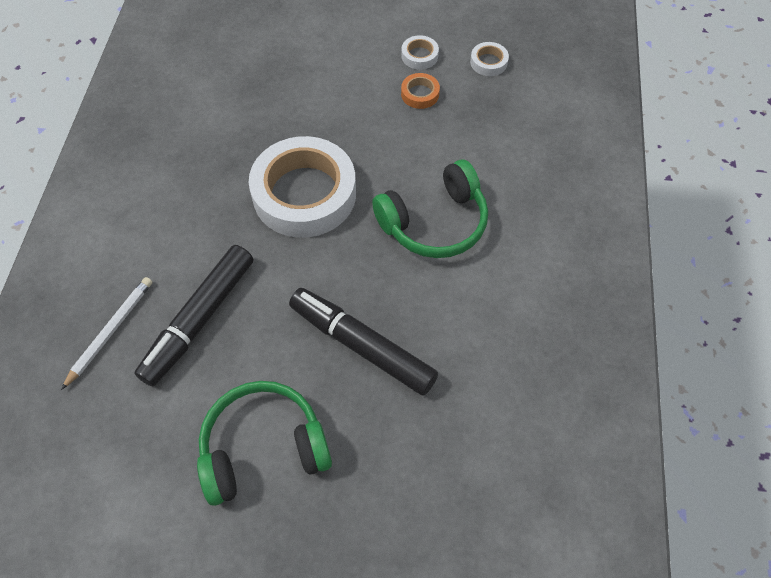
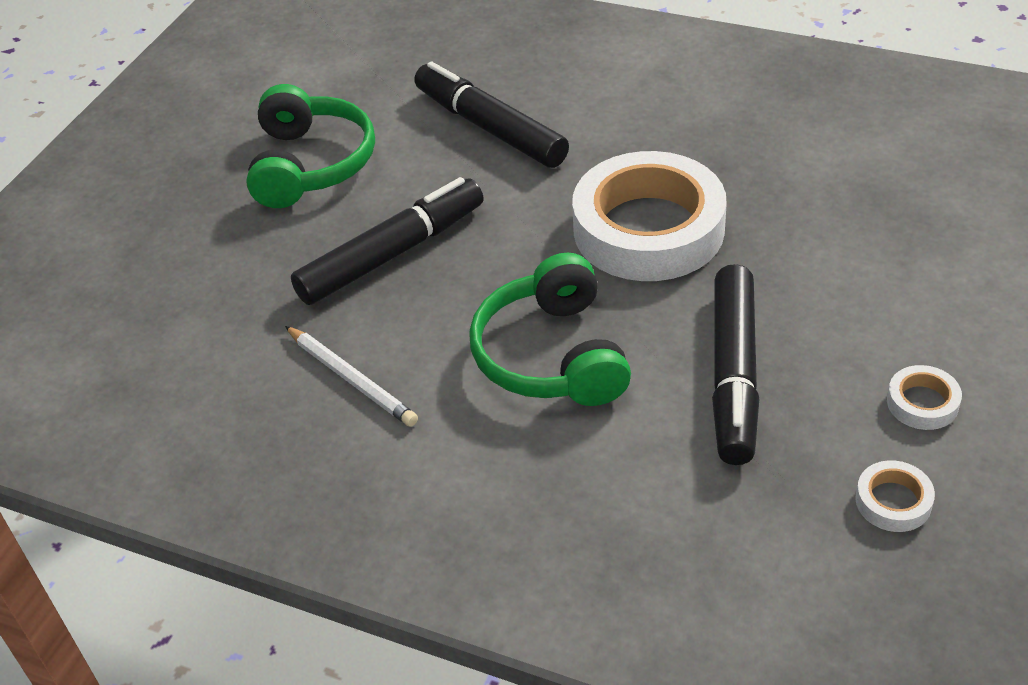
camera: 110 degrees right, 15 degrees down
(110, 331) = (504, 66): white pencil -> white pencil (351, 379)
(420, 94) = (824, 386): orange tape -> none
(423, 133) = (734, 375): none -> black marker

